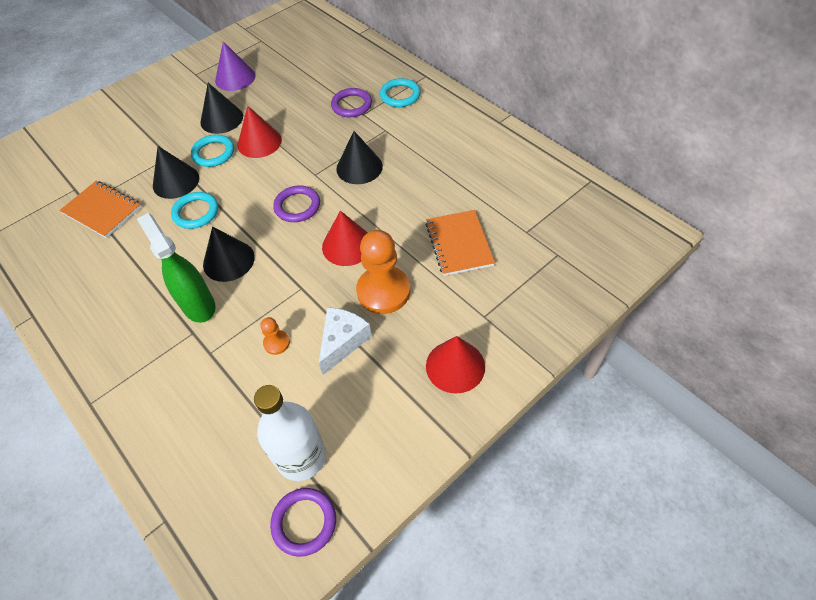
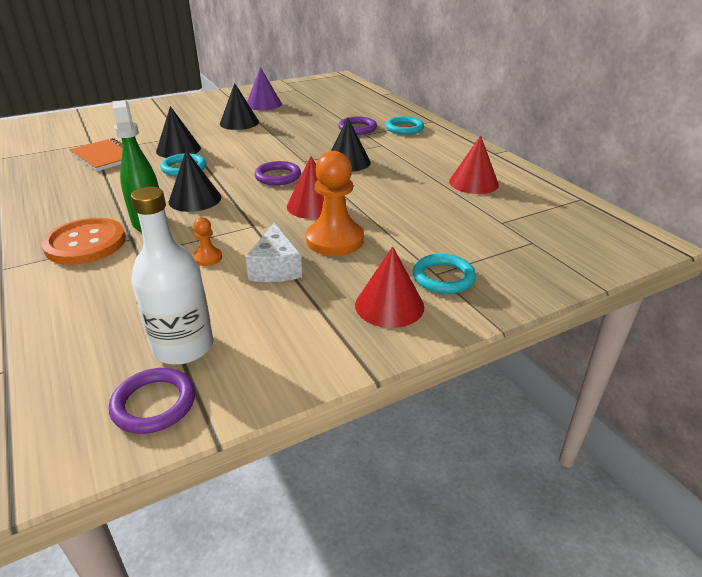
camera: 10 degrees right, 20 degrees down
(152, 350) = (85, 243): none -> orange button
(213, 153) = (221, 139): turquoise ring -> turquoise ring (443, 277)
(259, 142) = (264, 138): red cone -> red cone (473, 183)
(343, 342) = (275, 268): white cheese -> white cheese turned 135 degrees clockwise
(459, 244) = (427, 220): orange notebook -> none

